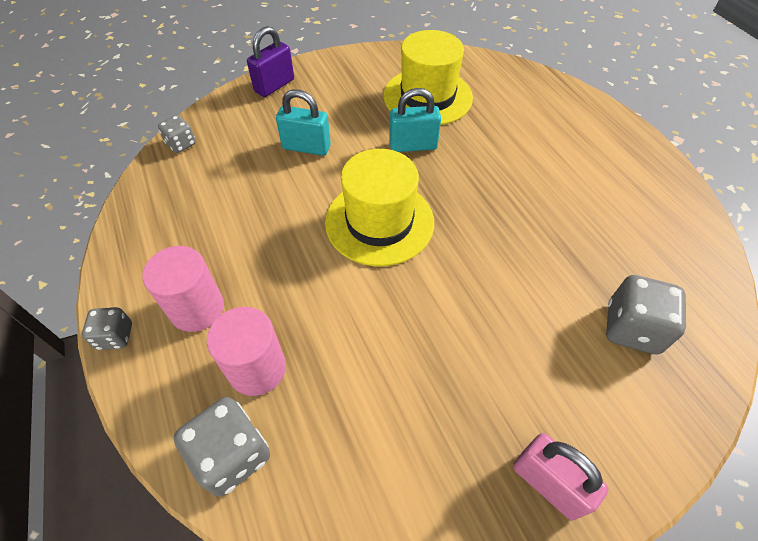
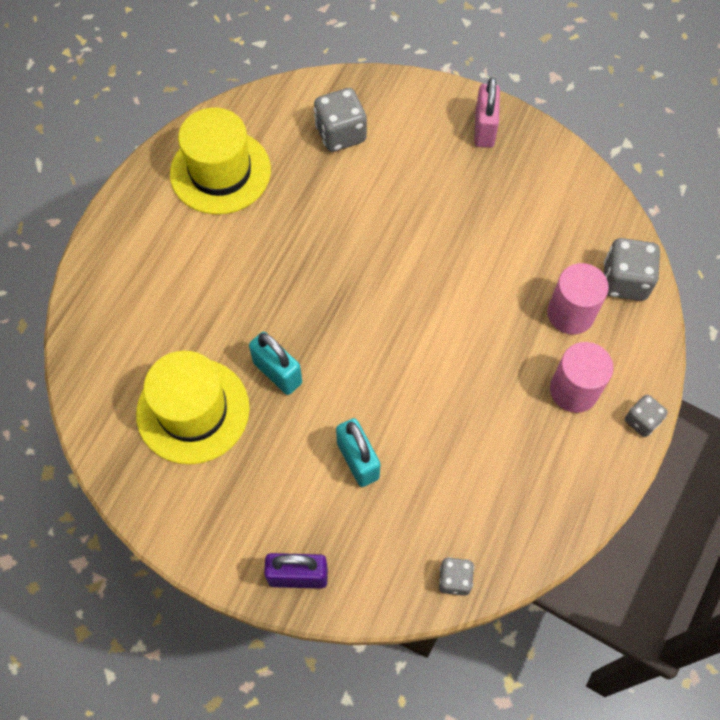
camera: 130 degrees left, 10 degrees up
(379, 222) = (388, 334): yellow hat -> yellow hat (220, 172)

